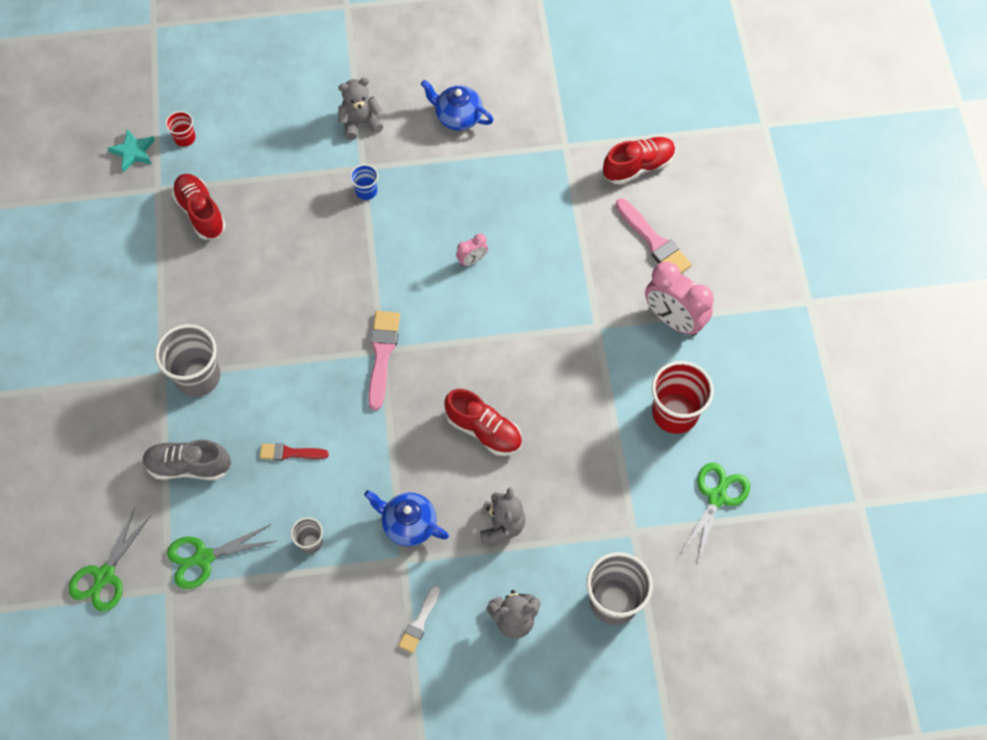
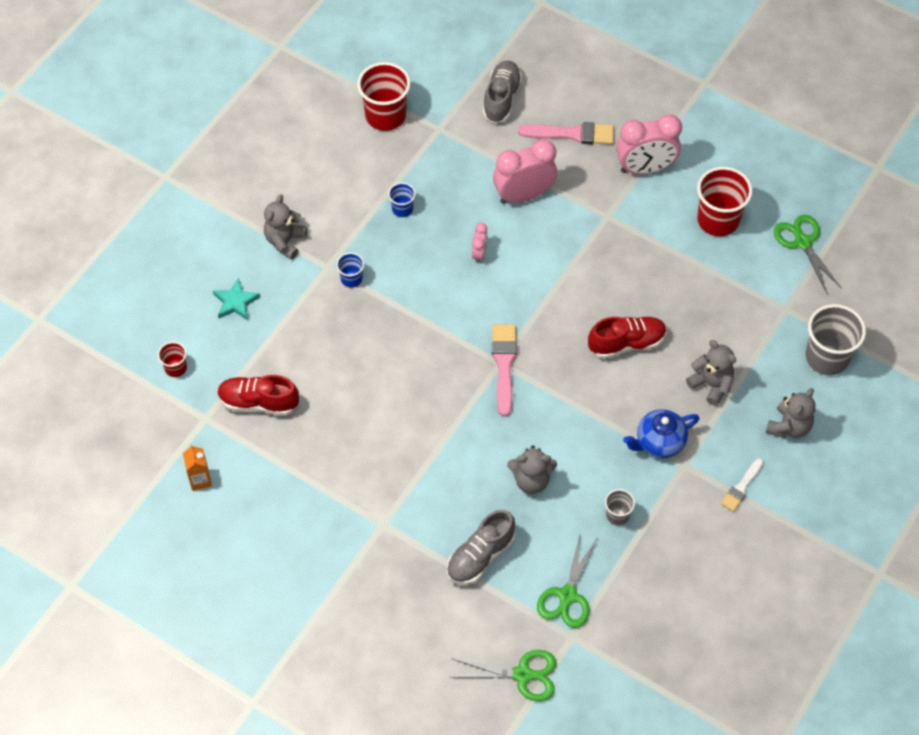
camera: 50 degrees left, 5 degrees down
(101, 225) = (200, 480): none -> orange carton
(104, 575) = (522, 675): green scissors -> green scissors turned 60 degrees counterclockwise
(133, 152) = (151, 412): turquoise star -> turquoise star (236, 302)
(197, 376) = (407, 500): grey cup -> none
(290, 453) = (531, 480): red brush -> grey teddy bear
(382, 354) = (504, 365): pink brush -> pink brush turned 45 degrees clockwise
(419, 622) = (741, 487): white brush -> white brush turned 60 degrees clockwise
(458, 117) = (345, 176): blue teapot -> none
(464, 177) = (402, 209): none -> blue cup
(541, 101) = (385, 116): none -> red cup
(559, 251) = (524, 195): none -> pink clock
(638, 167) = (501, 99): red shoe -> grey shoe

